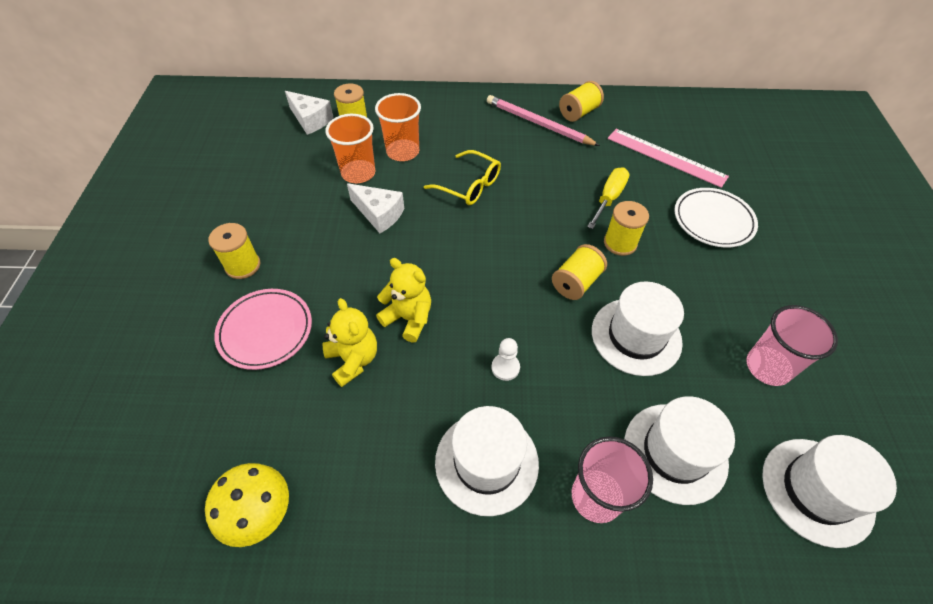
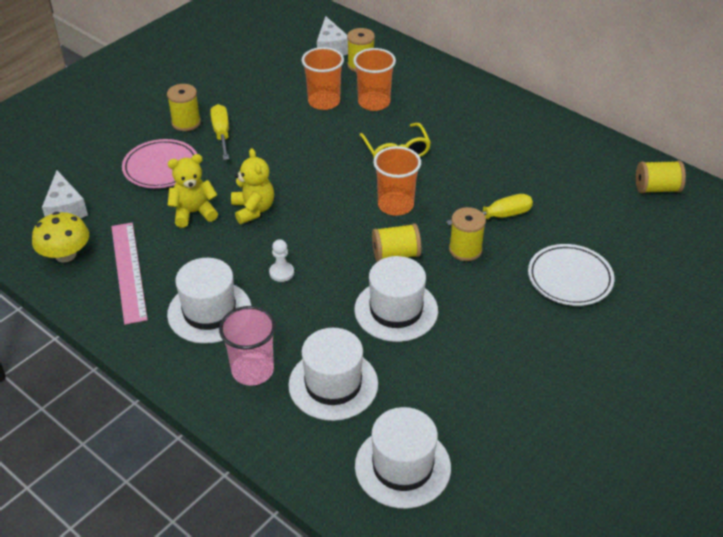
camera: 40 degrees right, 10 degrees down
(293, 257) = (221, 134): none -> yellow screwdriver
(353, 360) = (194, 212): yellow teddy bear -> yellow teddy bear turned 120 degrees counterclockwise
(379, 214) = (307, 136): white cheese -> white cheese (65, 209)
(524, 236) = (395, 205): none -> orange cup
(538, 123) = (512, 134): pink pencil -> none
(578, 113) = (561, 142): yellow spool -> yellow spool (656, 188)
(666, 157) = (595, 214): pink ruler -> pink ruler (128, 271)
(767, 367) = (471, 387): pink cup -> none

